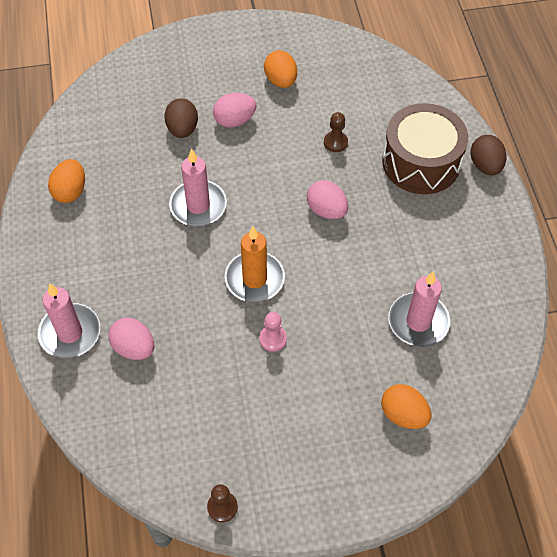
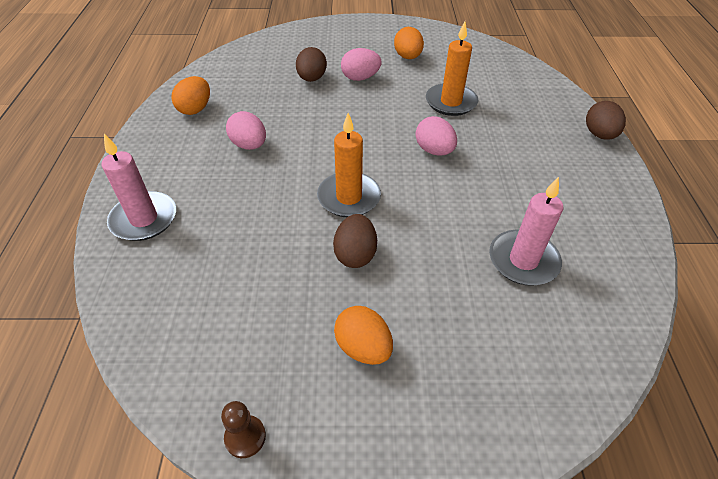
camera: 10 degrees right, 10 degrees down
(134, 348) = (203, 241): pink egg -> pink egg (249, 145)
(198, 206) = (309, 133): pink candle -> none
(273, 339) = (355, 254): pink pawn -> brown egg
(335, 142) = (451, 102): brown pawn -> orange candle
(403, 414) = (498, 359): orange egg -> orange egg (363, 347)
(421, 162) = (533, 125): brown drum -> none

